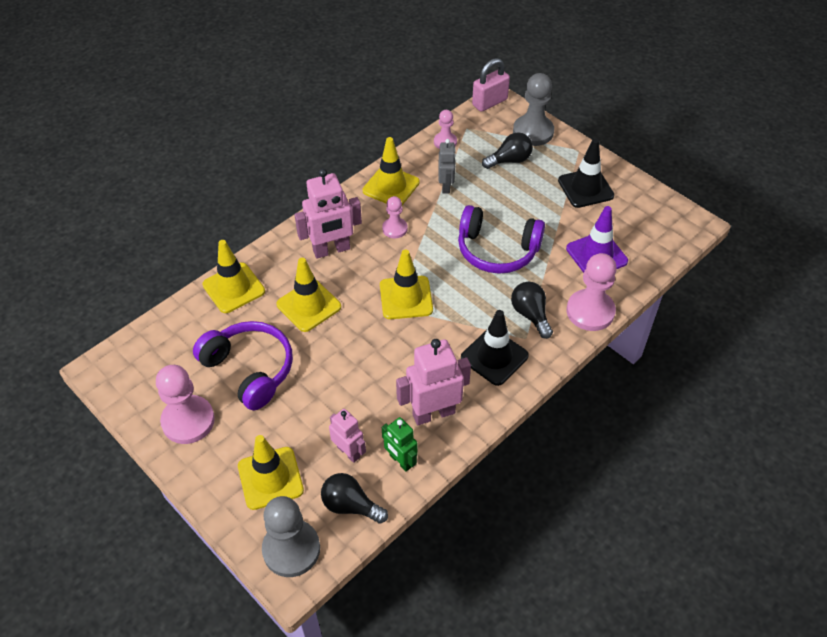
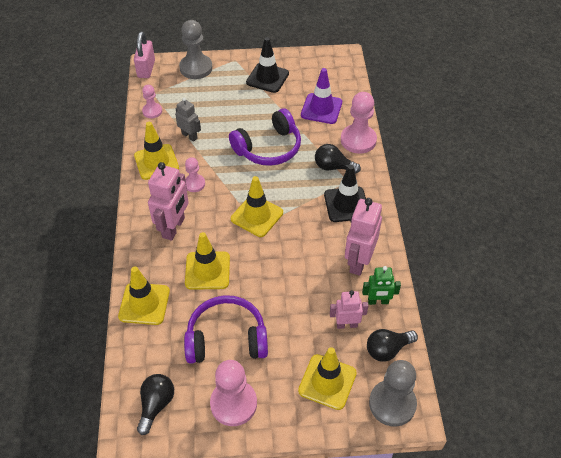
camera: 50 degrees left, 0 degrees up
(509, 160) = (205, 94): black light bulb -> black light bulb (156, 405)

